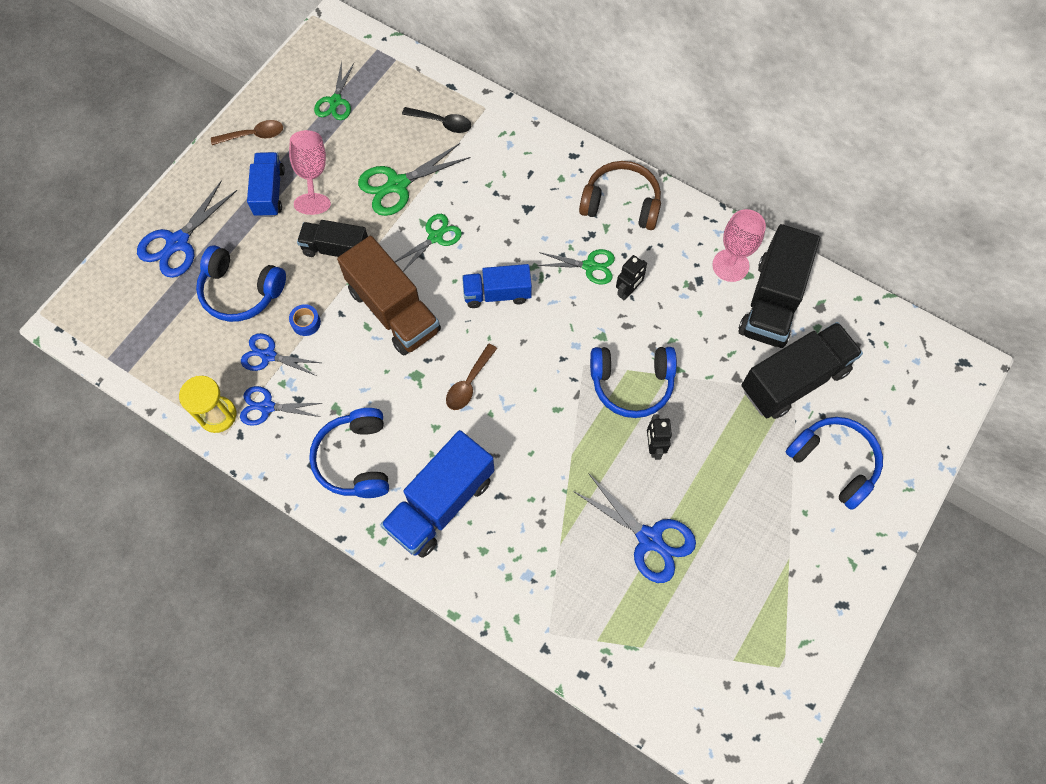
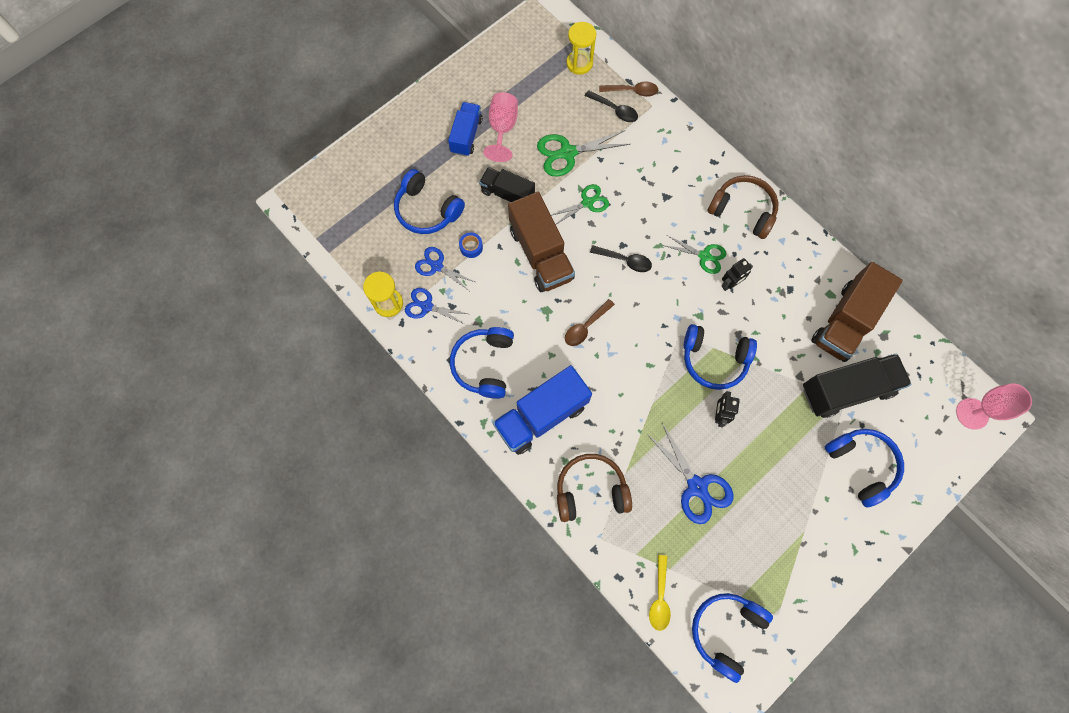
camera: 15 degrees right, 5 degrees up
(178, 242) = (388, 159): blue scissors -> none
(254, 135) = (464, 86): brown spoon -> brown spoon (632, 91)
(335, 101) = (534, 73): green scissors -> none
(387, 79) = (579, 63): none -> yellow hourglass
(497, 294) = (625, 260): blue truck -> black spoon
(523, 578) = (591, 491): none -> brown headphones
(638, 685) = (659, 598): none -> yellow spoon
(728, 703) = (726, 631): none -> blue headphones
(730, 265) = (819, 283): pink goblet -> pink goblet (972, 413)
(772, 302) = (845, 321): black truck -> brown truck

